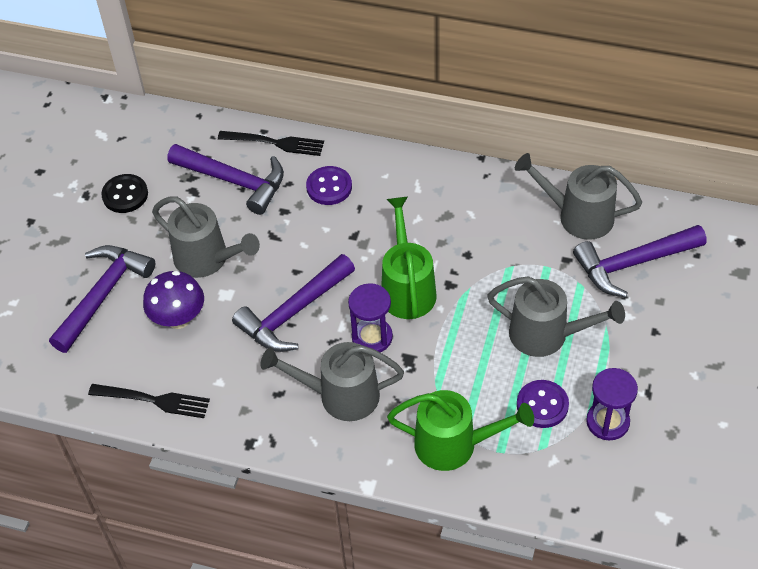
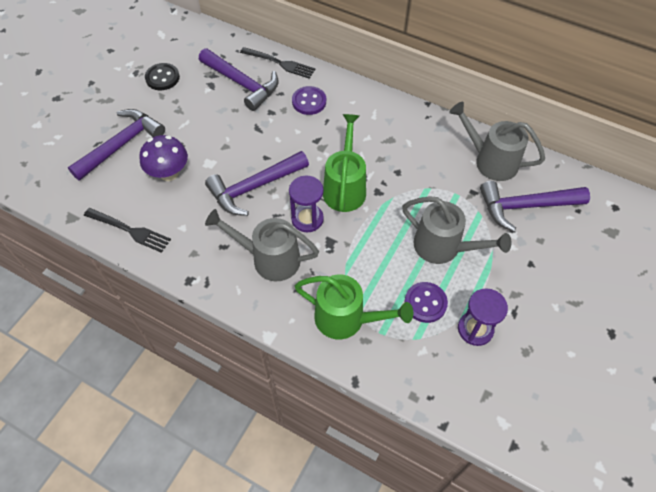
camera: 10 degrees right, 5 degrees up
(208, 259) = (205, 135): grey watering can -> none

